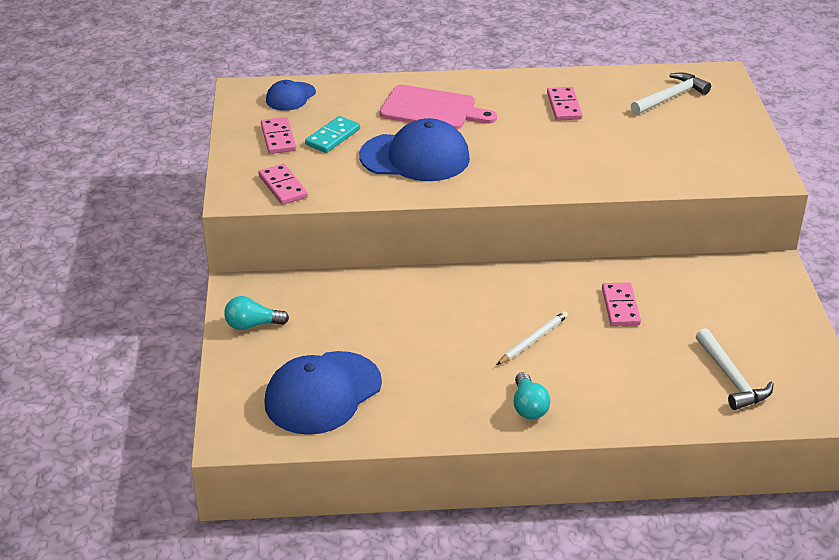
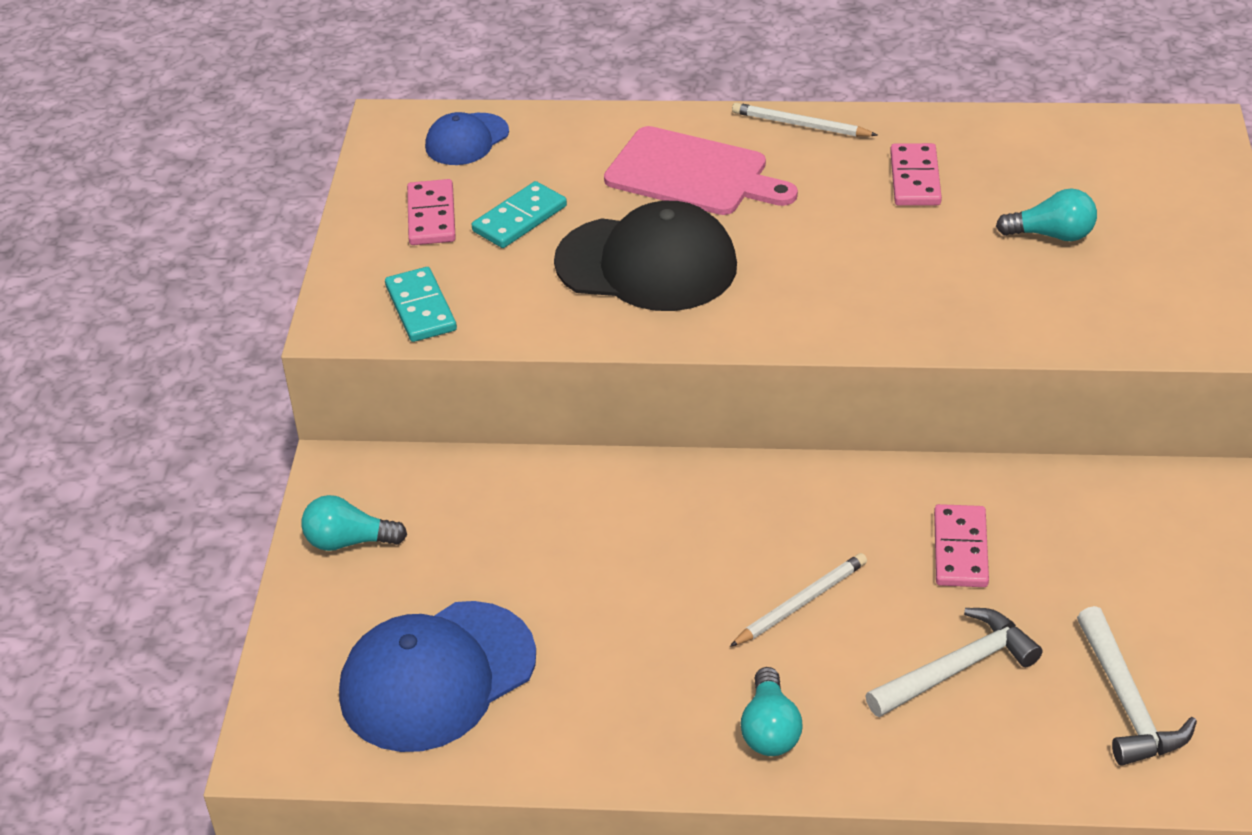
camera: 10 degrees right, 5 degrees up
(283, 187) = (421, 308): pink domino -> turquoise domino
(415, 157) = (646, 264): blue cap -> black cap
(491, 81) = (801, 125): none -> white pencil
(649, 131) = (1052, 235): none -> turquoise light bulb
(670, 97) = (1101, 169): white hammer -> white hammer (957, 668)

